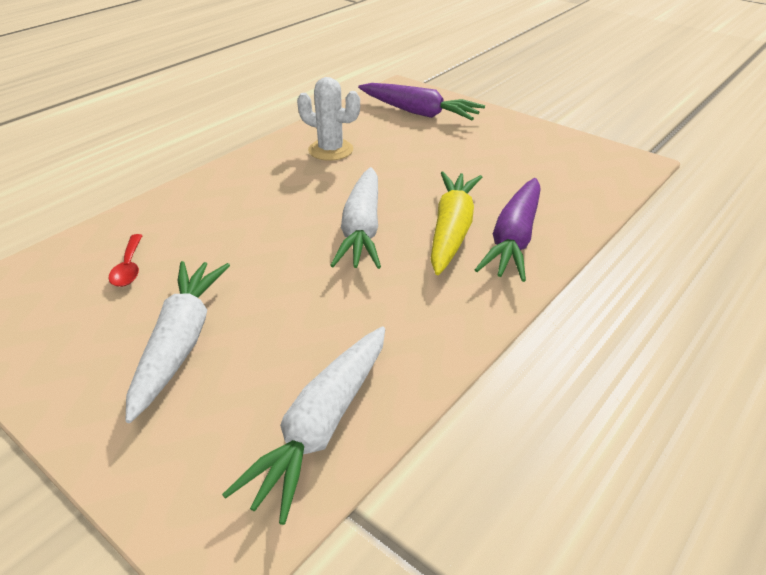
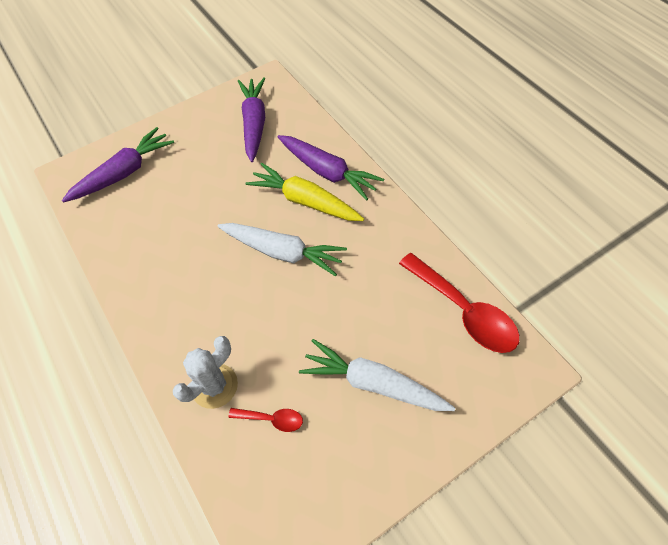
camera: 70 degrees left, 20 degrees up
(322, 426) = (464, 311): white carrot -> red spoon
(330, 150) = (155, 249): white cactus -> white cactus (214, 386)
(551, 169) = (254, 124): none -> purple carrot

